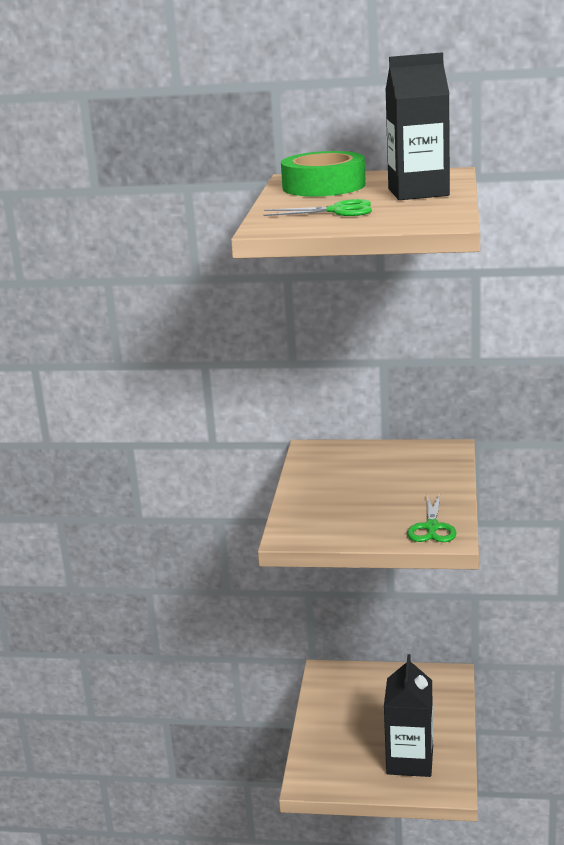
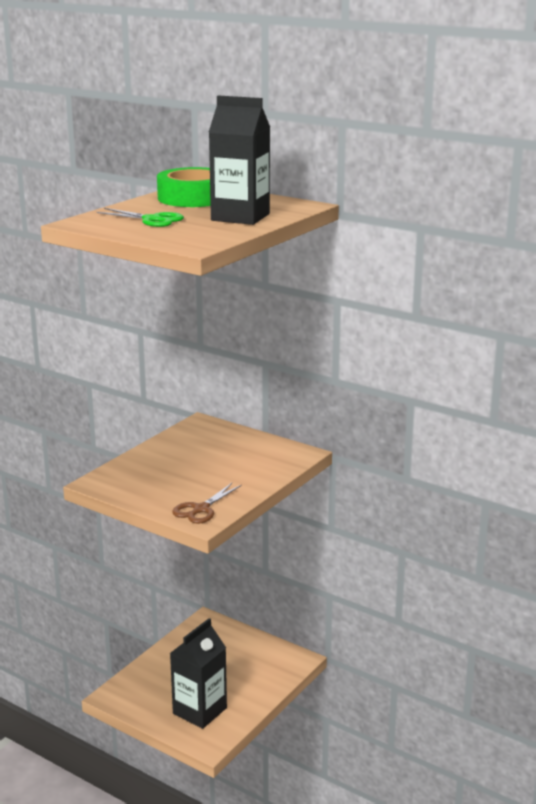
camera: 25 degrees right, 0 degrees up
(432, 527) = (201, 509): green scissors -> brown scissors

